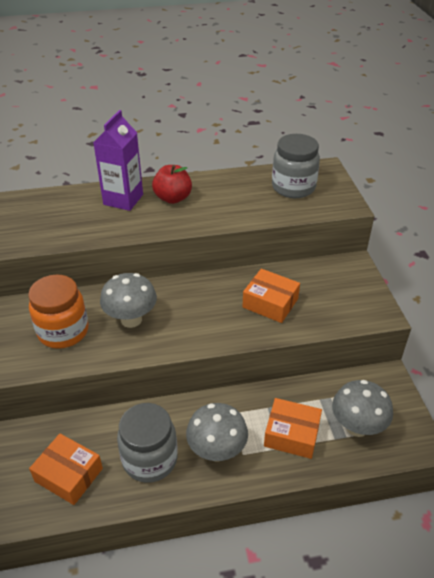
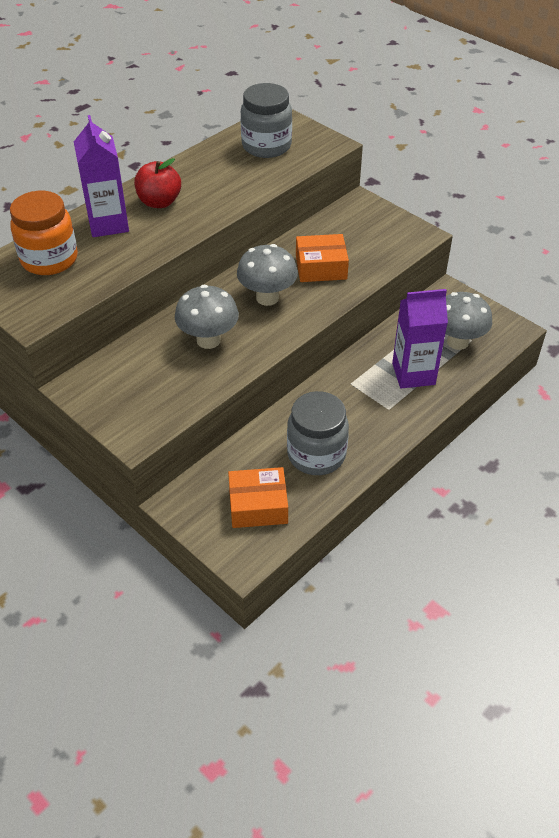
camera: 35 degrees left, 5 degrees up
(63, 331) = (153, 382): orange jar -> orange jar (49, 259)
(217, 451) = (366, 418): grey mushroom -> grey mushroom (267, 298)
(291, 434) = (413, 374): orange box -> purple carton

